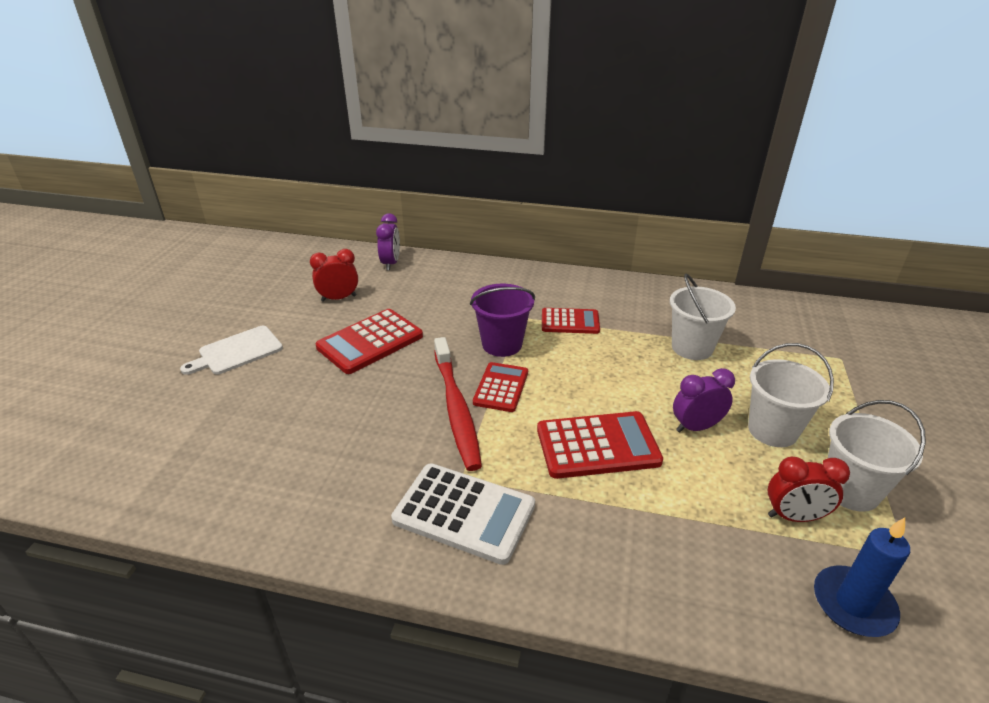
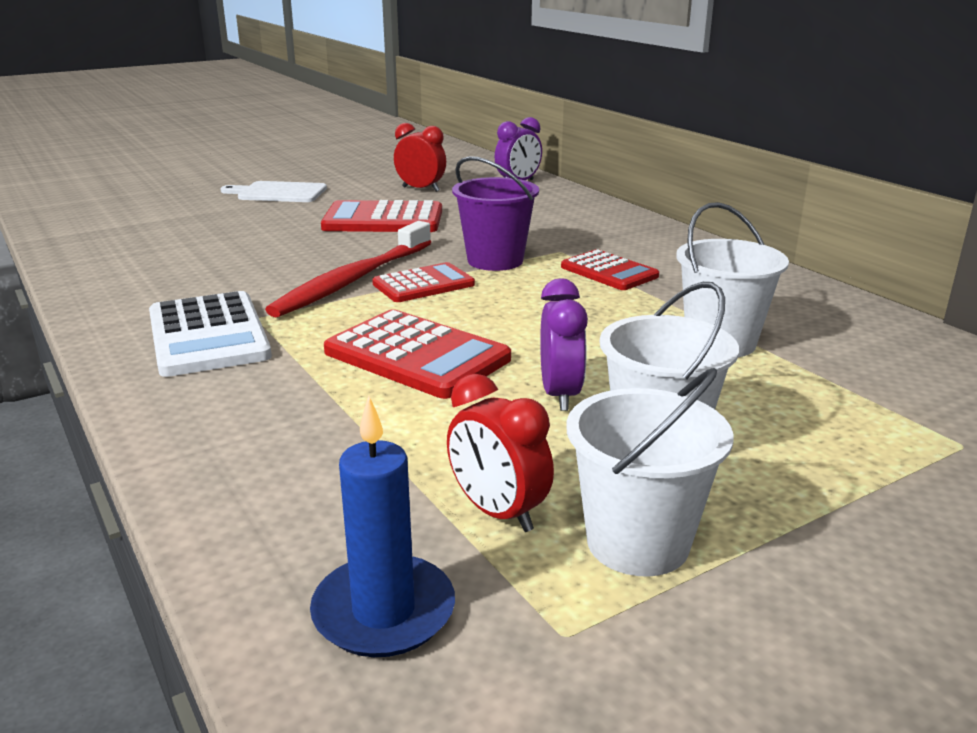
camera: 45 degrees right, 10 degrees down
(696, 427) = (560, 395): purple clock -> purple clock turned 60 degrees clockwise

